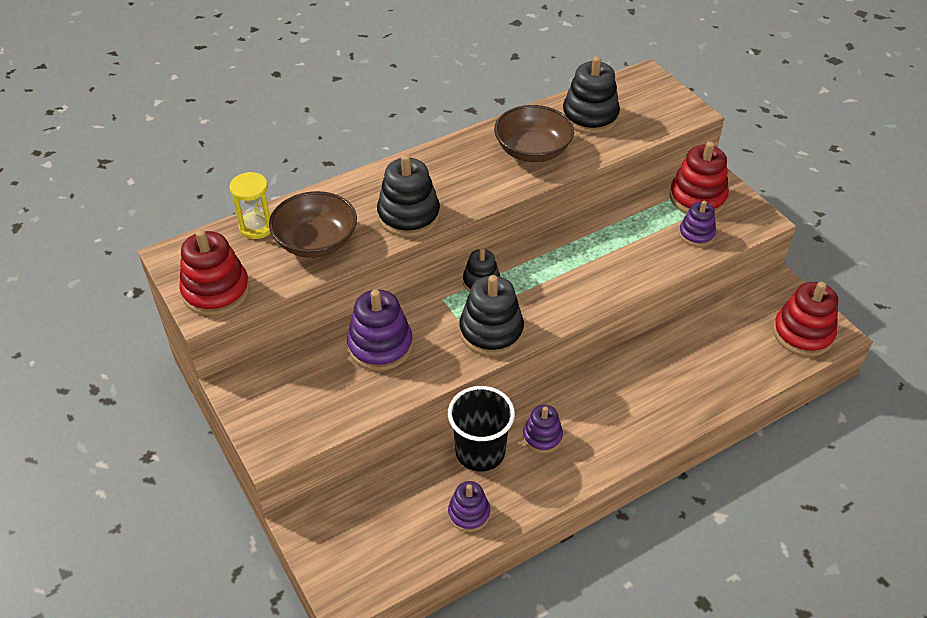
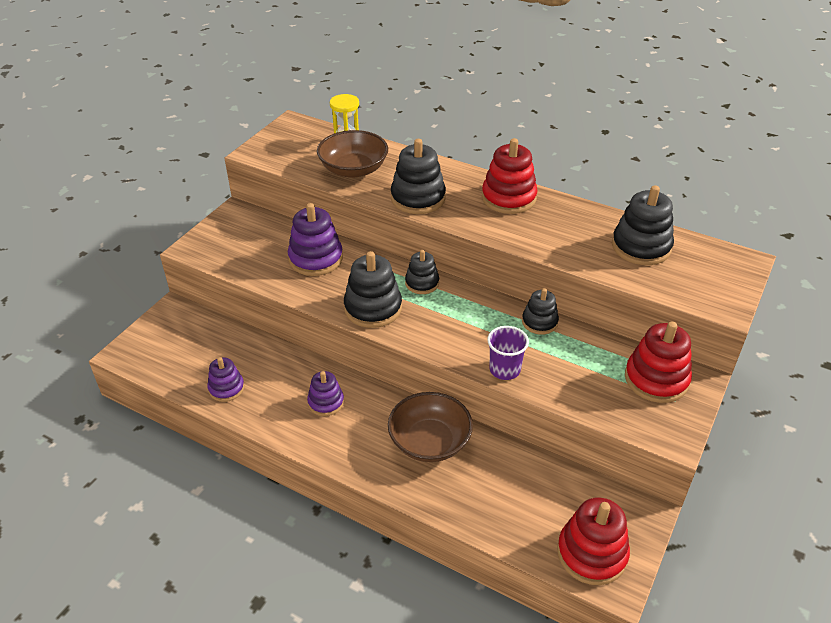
camera: 60 degrees right, 5 degrees down
(216, 291) = (274, 150): red stacking toy -> red stacking toy (508, 198)
(480, 452) = (287, 372): black cup -> none
(532, 150) = (558, 231): brown bowl -> brown bowl (429, 442)
(589, 230) = (539, 322): none -> black stacking toy
(632, 278) = (504, 369): none -> purple cup
(696, 234) = (603, 395): purple stacking toy -> none

